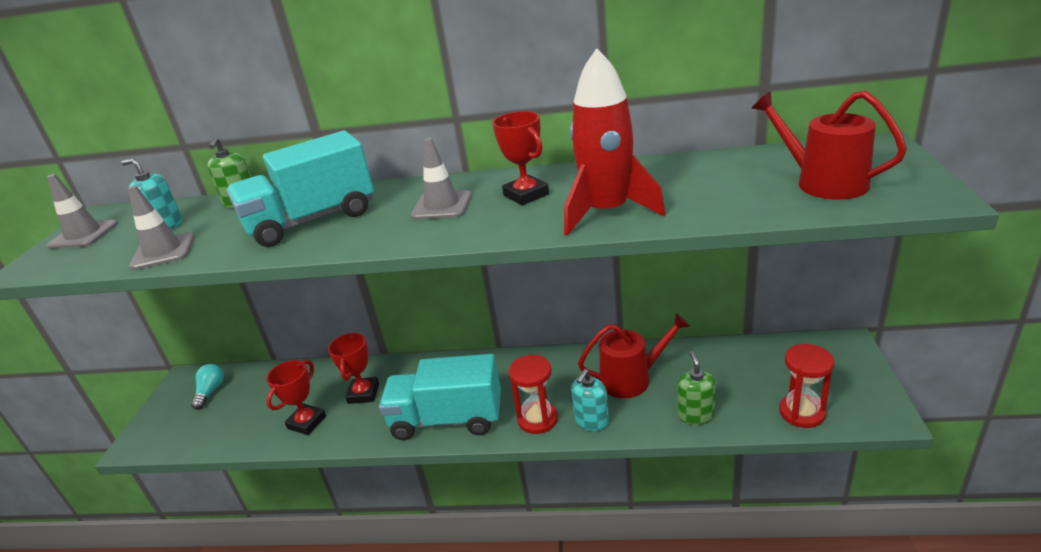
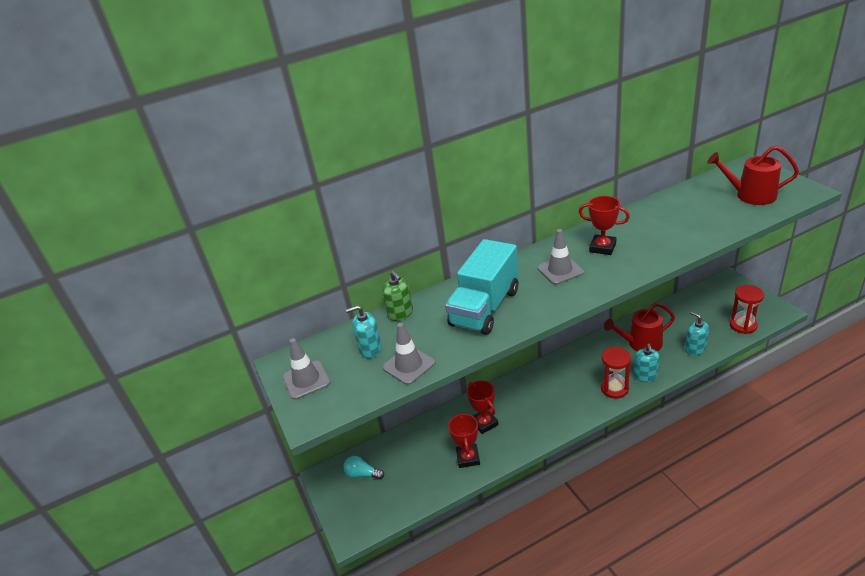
camera: 30 degrees left, 5 degrees up
(210, 392) = (362, 474): turquoise light bulb -> turquoise light bulb turned 45 degrees counterclockwise
(447, 419) = (560, 413): turquoise truck -> none
(607, 212) = (666, 244): red rocket -> none
(631, 379) = (641, 343): red watering can -> red watering can turned 150 degrees counterclockwise
(695, 415) = (695, 349): green soap dispenser -> turquoise soap dispenser

